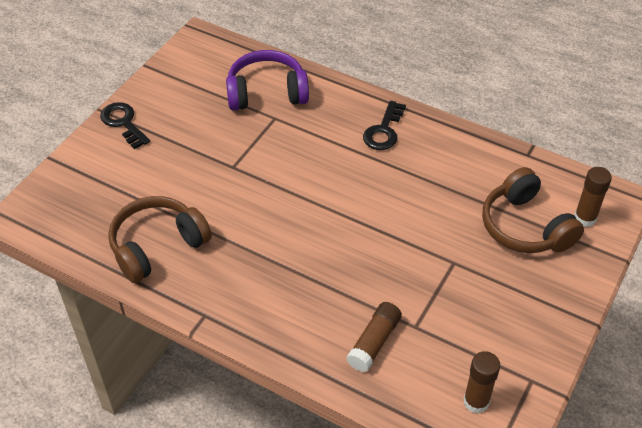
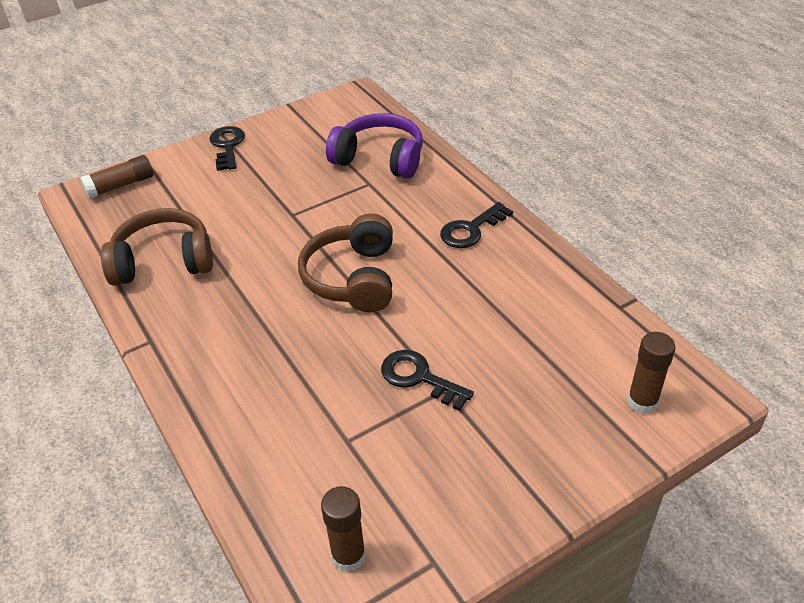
camera: 30 degrees right, 5 degrees down
(374, 342) = (289, 438): brown glue stick -> brown glue stick (120, 185)
(431, 261) = (419, 378): none -> black key
(525, 227) = (559, 383): brown headphones -> brown headphones (353, 278)

